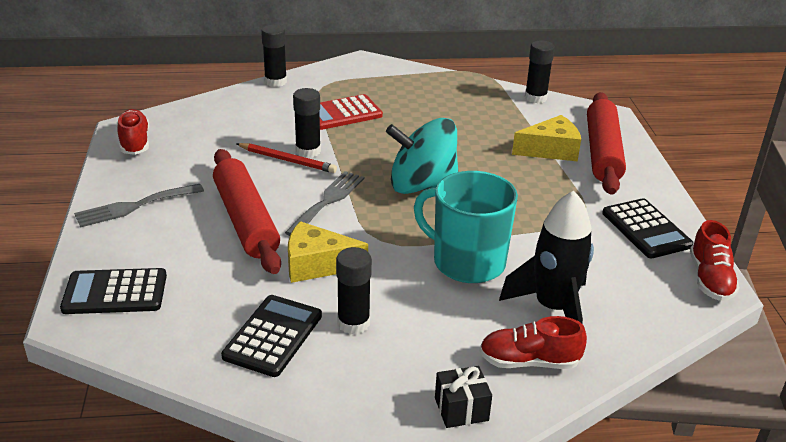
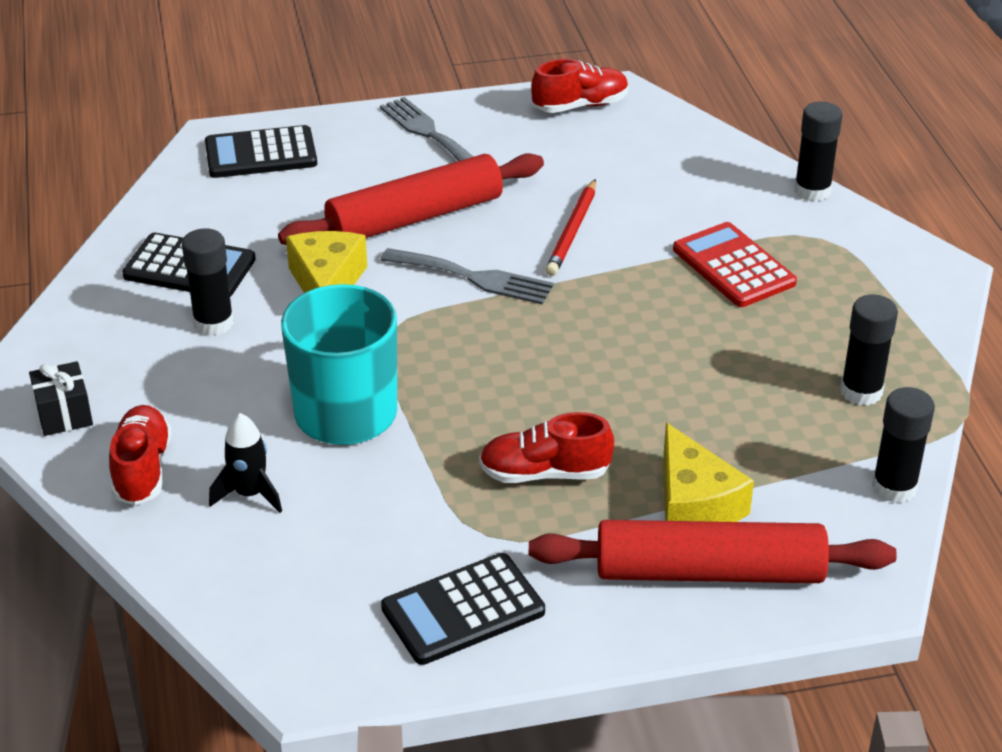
camera: 85 degrees right, 5 degrees up
(115, 292) = (261, 154): black calculator -> black calculator turned 90 degrees counterclockwise
(308, 151) = (604, 246): black glue stick -> black glue stick (861, 392)
(422, 185) = (538, 360): turquoise spinning top -> none
(553, 308) = (250, 494): black rocket -> black rocket, size x0.54
(710, 279) = (332, 675): red shoe -> red shoe (544, 473)

